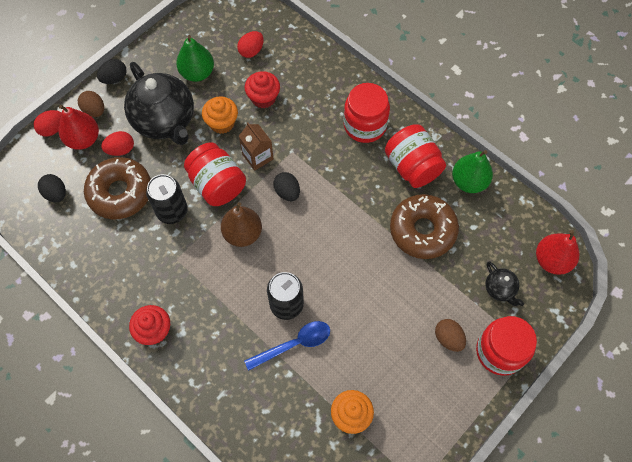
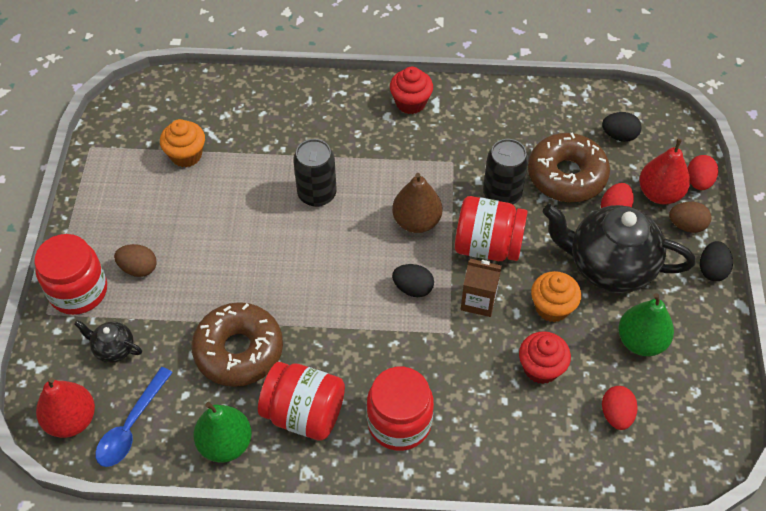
camera: 140 degrees right, 10 degrees down
(294, 344) = (281, 170): blue spoon -> blue spoon (131, 426)

